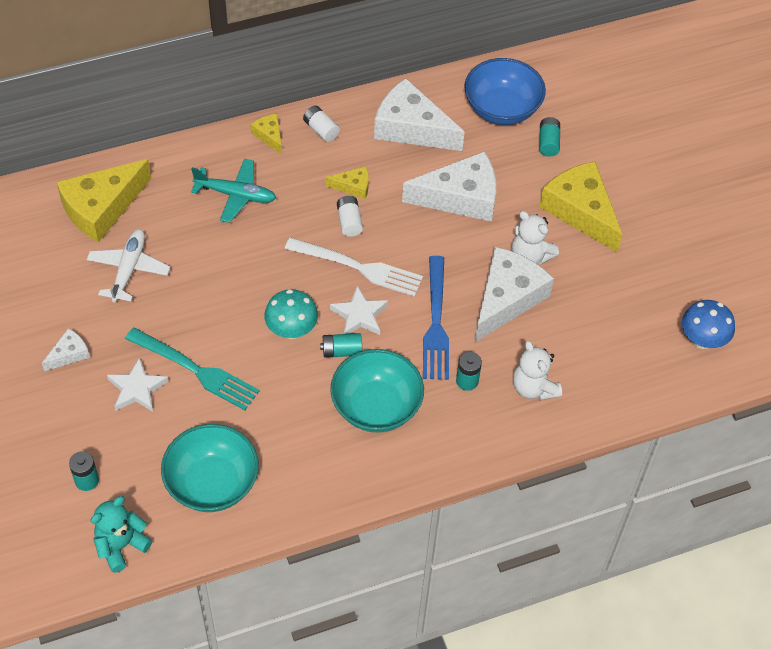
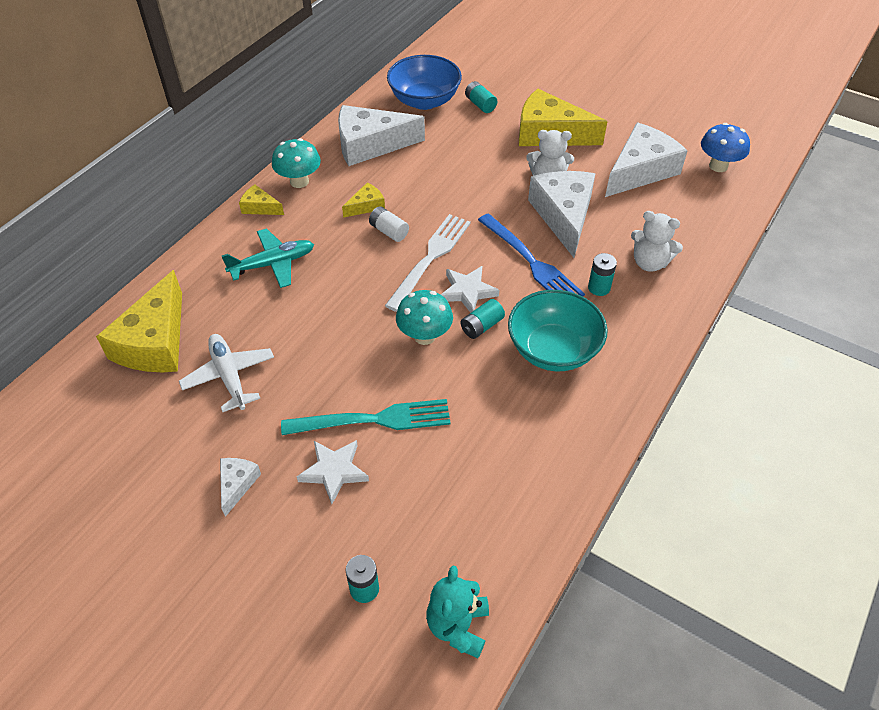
camera: 35 degrees left, 5 degrees down
(212, 483) = (484, 505): turquoise bowl -> none
(321, 130) = (299, 181): white battery -> turquoise mushroom
(358, 267) = (430, 258): white fork -> white fork turned 45 degrees counterclockwise
(461, 197) = (456, 169): white cheese -> white cheese (640, 171)

